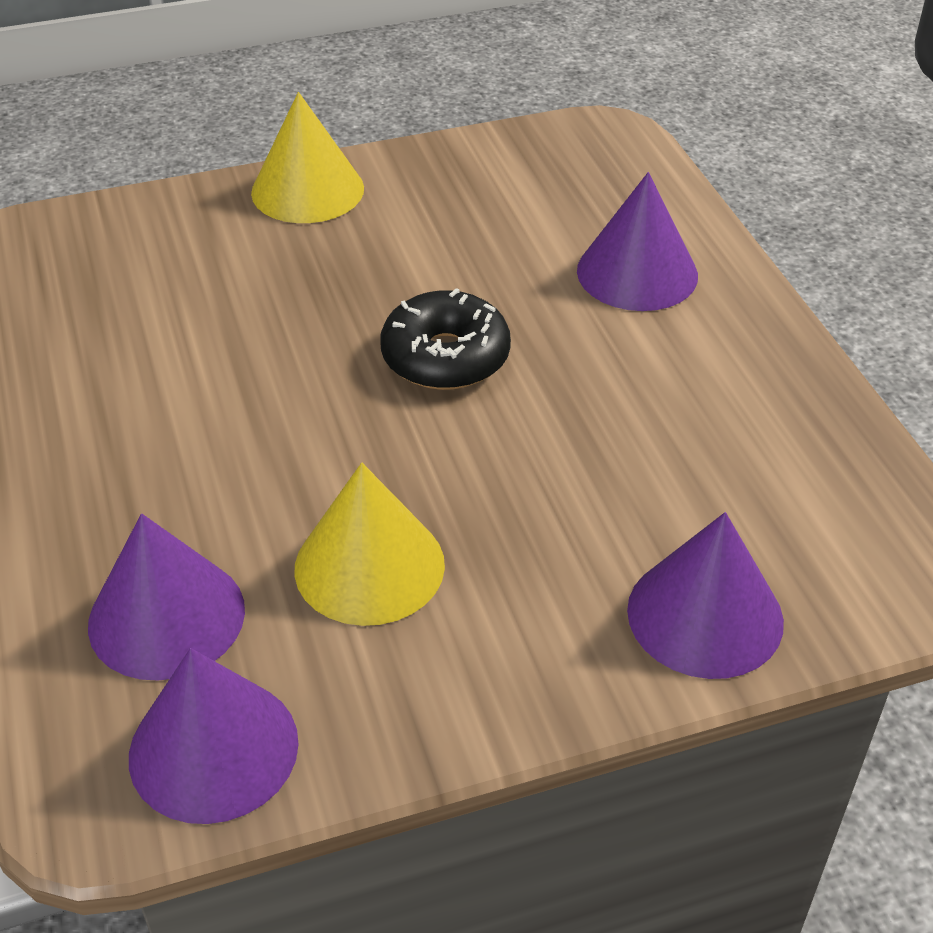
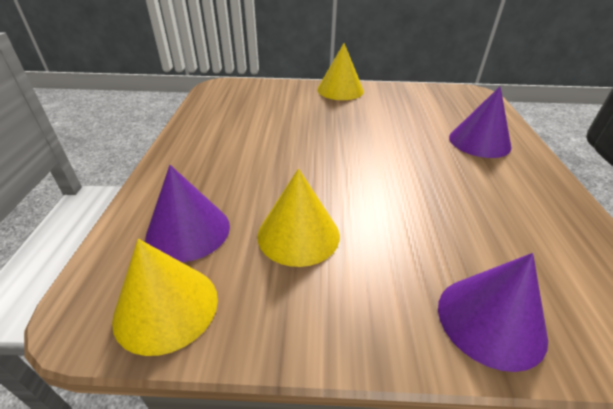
camera: 20 degrees right, 5 degrees down
(213, 748) = (166, 307): purple cone -> yellow cone
(445, 357) = (375, 155): black donut -> none

